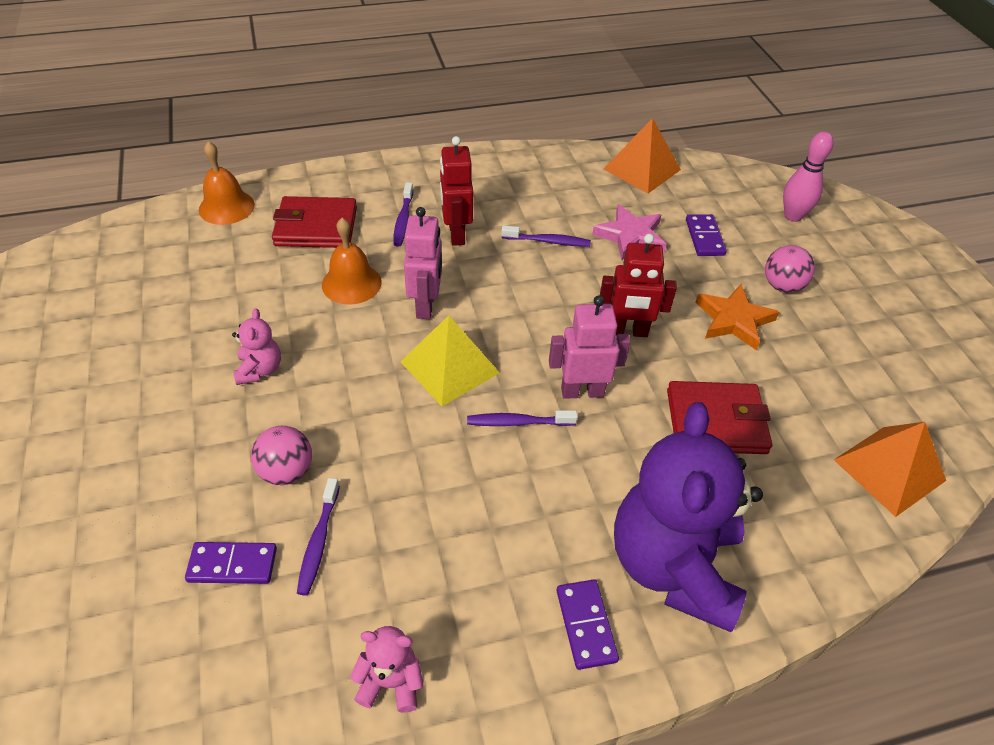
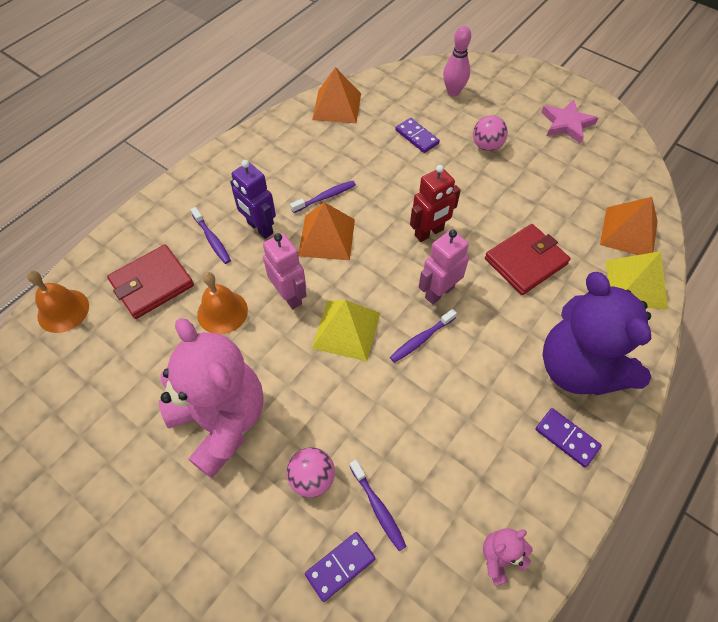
camera: 35 degrees left, 10 degrees up
(260, 370) = (221, 421): pink teddy bear -> pink teddy bear, size x2.41
(456, 234) = (259, 228): red robot -> purple robot
(513, 276) = (327, 237): none -> orange pyramid
(630, 236) = (373, 162): pink star -> pink star (566, 124)
(734, 320) = (480, 186): orange star -> none
(842, 529) = (636, 284): none -> yellow pyramid

